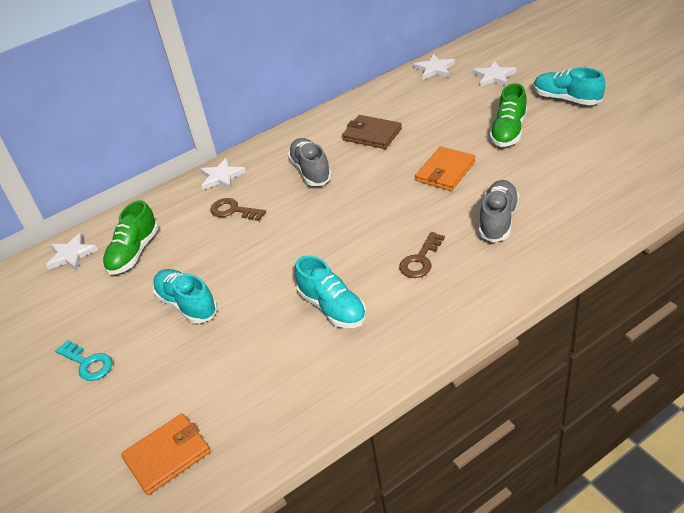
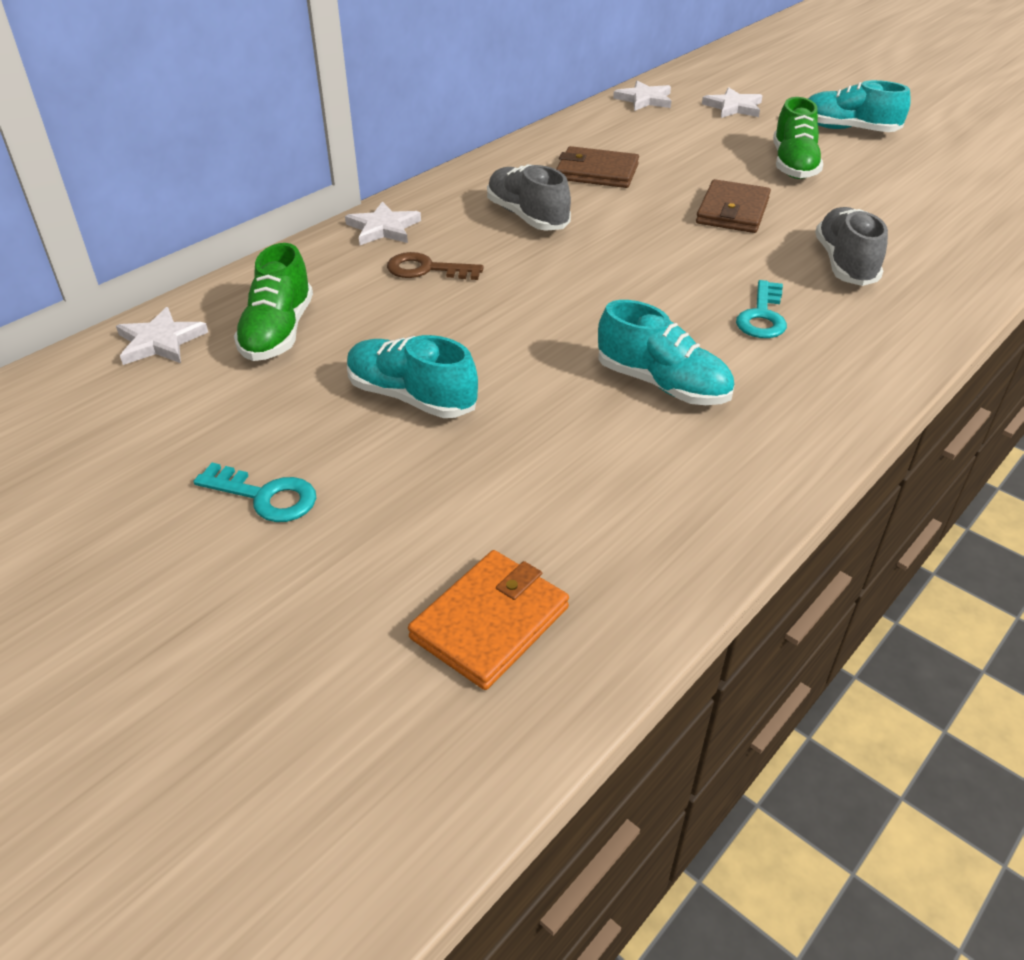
camera: 20 degrees left, 0 degrees up
(420, 260) = (762, 316): brown key -> turquoise key
(445, 171) = (732, 211): orange wallet -> brown wallet

